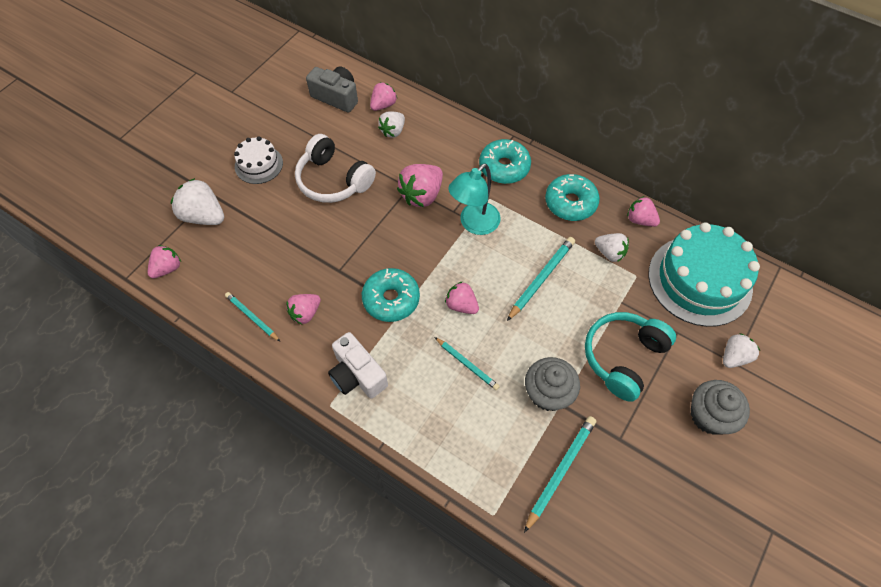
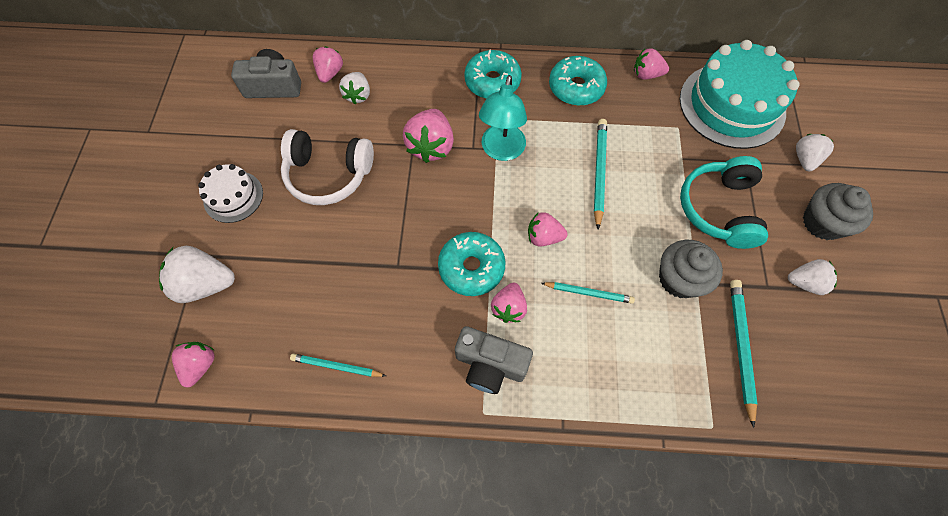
camera: 30 degrees left, 5 degrees up
(305, 313) = (392, 330): pink strawberry -> pink strawberry (508, 308)
(357, 375) = (490, 365): white camera -> grey camera
(609, 253) = (641, 118): white strawberry -> white strawberry (805, 282)

